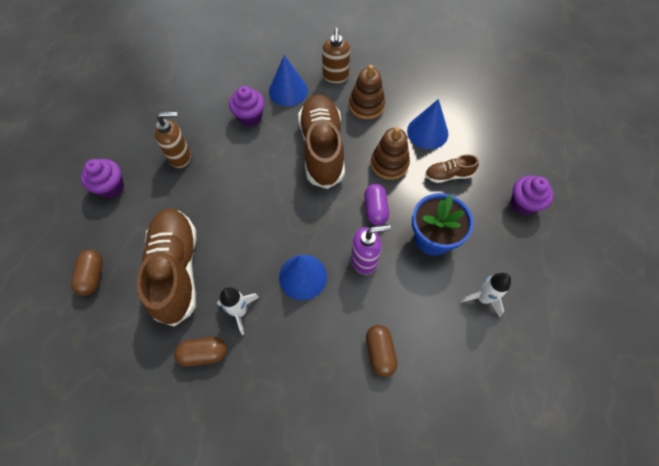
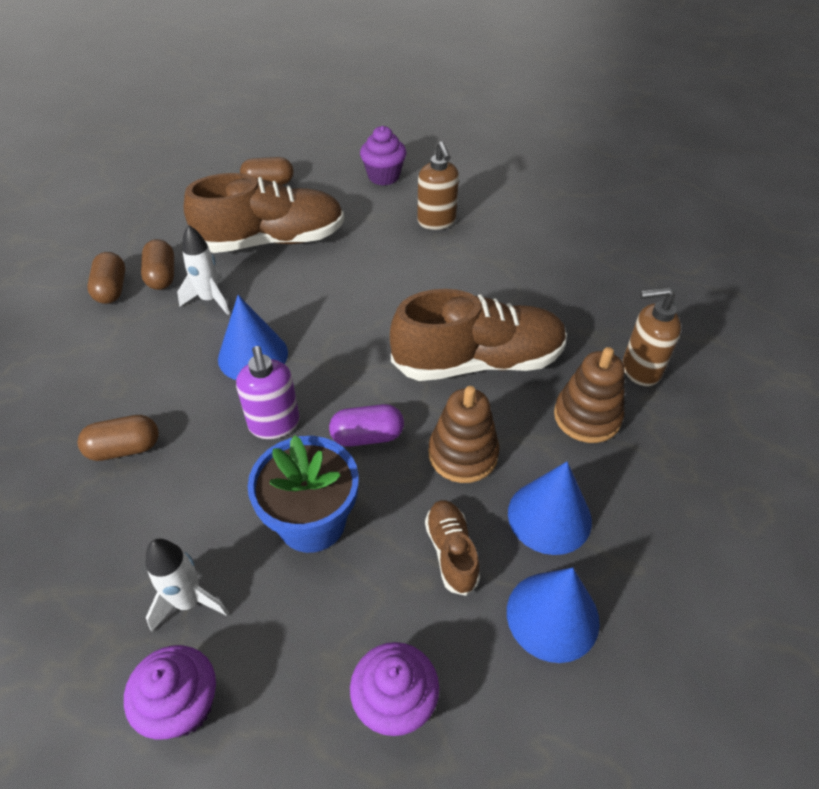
camera: 85 degrees right, 15 degrees down
(213, 394) = (111, 289): none -> brown capsule
(250, 117) = (520, 277): purple cupcake -> purple cupcake (183, 706)
(288, 90) = (586, 313): blue cone -> blue cone (552, 616)

